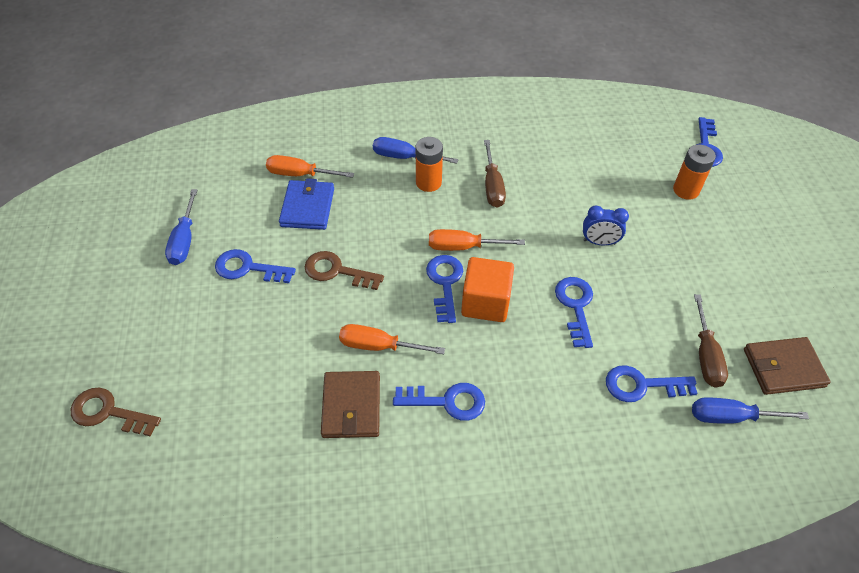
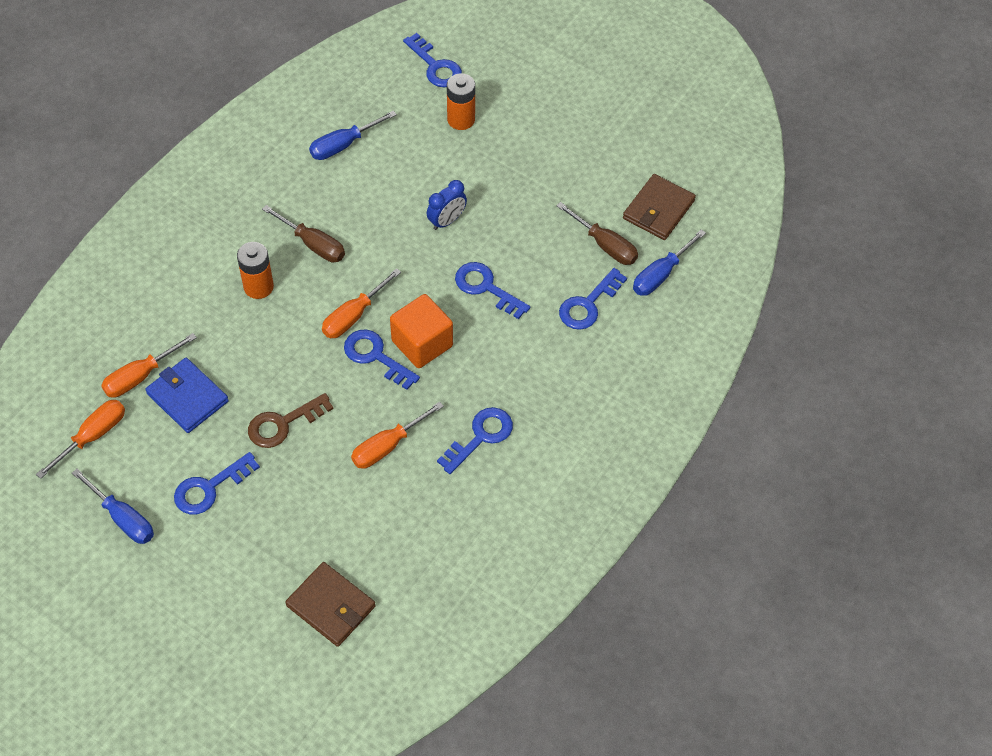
camera: 50 degrees left, 5 degrees up
(108, 412) = (258, 680): brown key -> none
(233, 183) = (92, 436): none -> orange screwdriver
(351, 406) = (422, 503): brown wallet -> brown wallet (331, 606)
(405, 157) = (209, 282): blue screwdriver -> blue screwdriver (344, 145)

